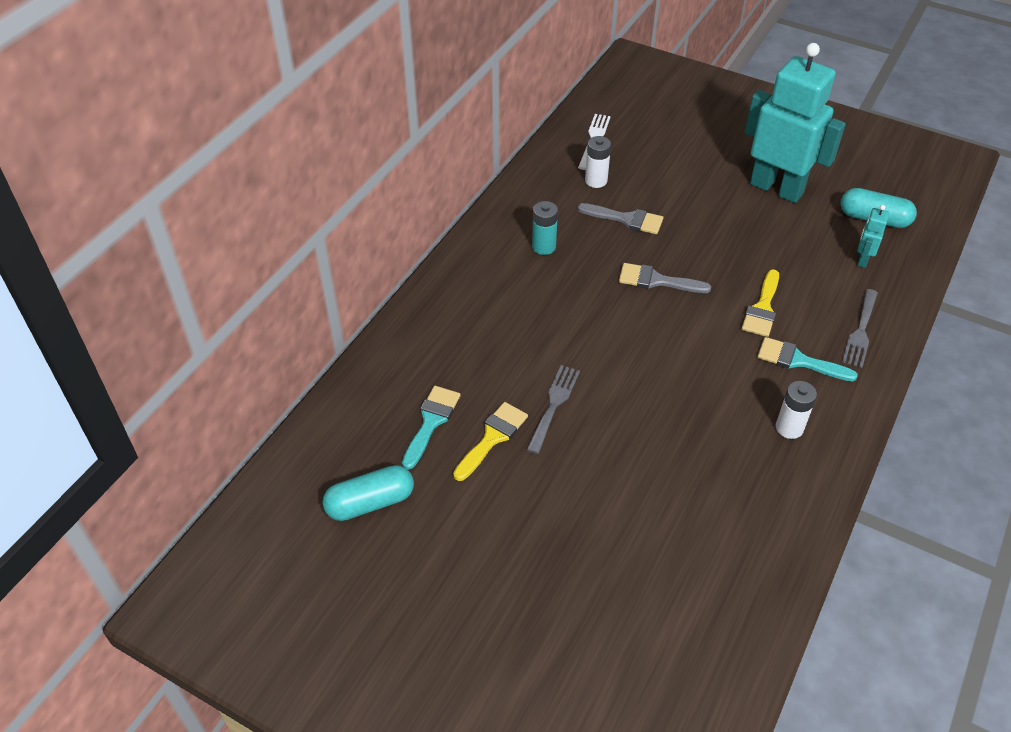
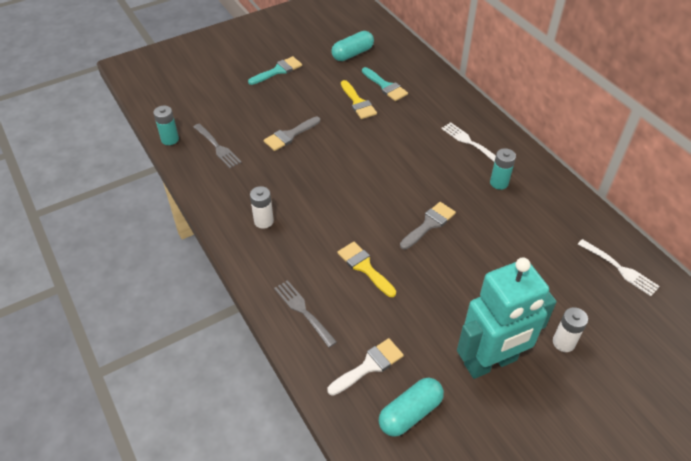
camera: 120 degrees right, 0 degrees up
(370, 503) = (352, 54): turquoise capsule -> turquoise capsule turned 45 degrees clockwise
(491, 293) = (469, 142): none -> white fork
(554, 405) = (361, 132): grey fork -> grey fork (218, 147)
(596, 181) = (561, 244): white battery -> white battery (563, 342)
(626, 219) = (504, 239): grey brush -> grey brush (290, 135)
(757, 640) = (170, 139): none -> turquoise battery
(799, 361) = (306, 258): turquoise brush -> turquoise brush (278, 71)
(862, 259) = (369, 366): turquoise robot -> white brush

